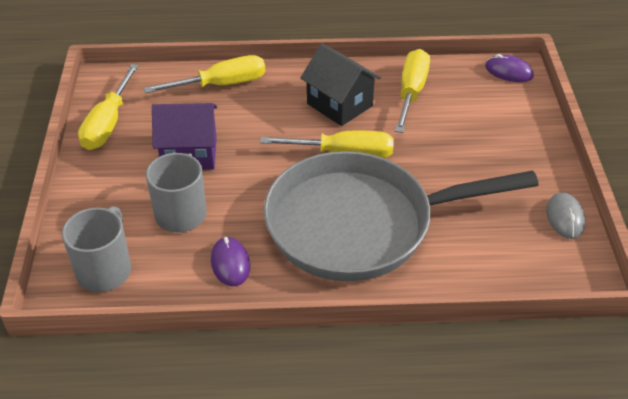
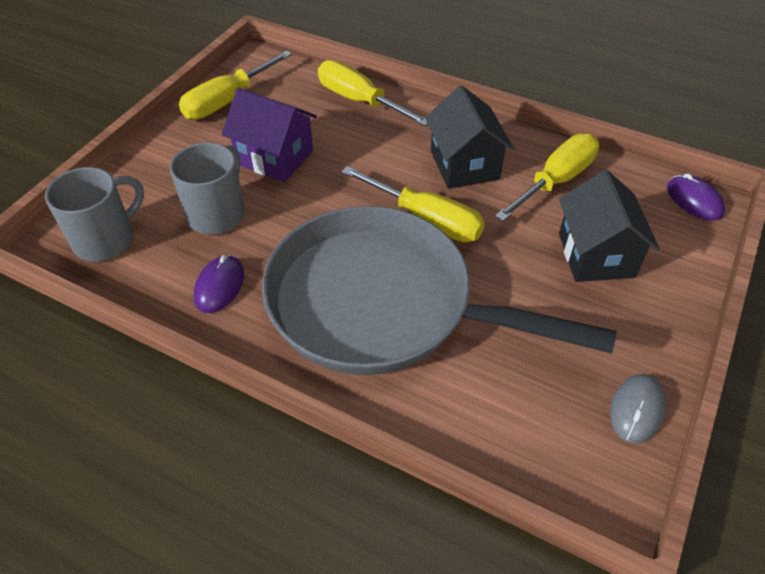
camera: 30 degrees right, 5 degrees up
(221, 85) = (360, 101): yellow screwdriver -> yellow screwdriver turned 150 degrees counterclockwise
(474, 132) = (596, 255): none -> black house

